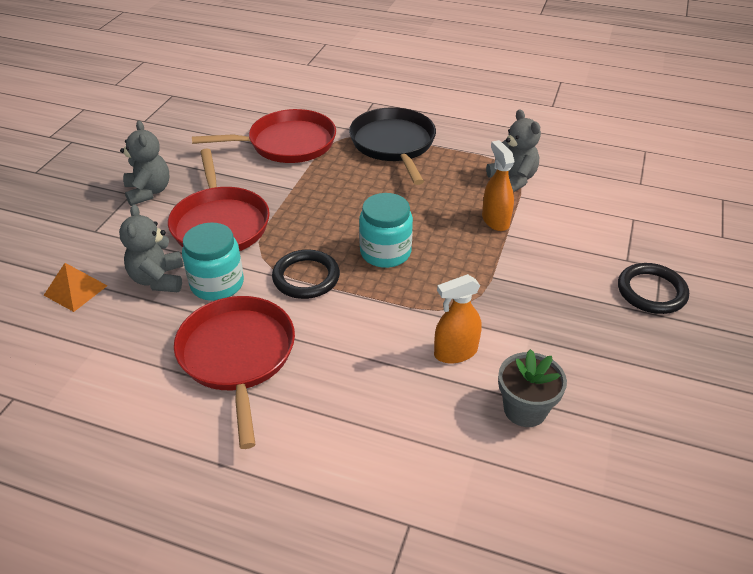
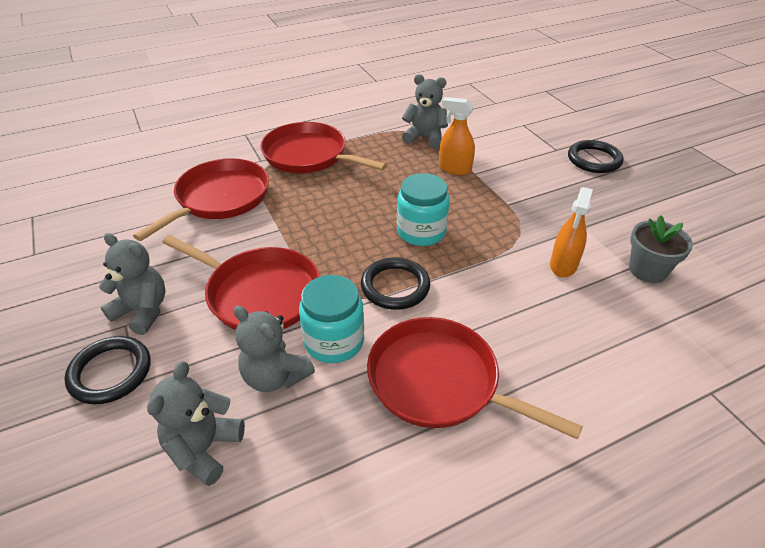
camera: 45 degrees left, 0 degrees up
(75, 290) = (204, 449): orange pyramid -> grey teddy bear
(91, 216) = (110, 372): none -> black ring
(393, 144) = (309, 155): black pan -> red pan

